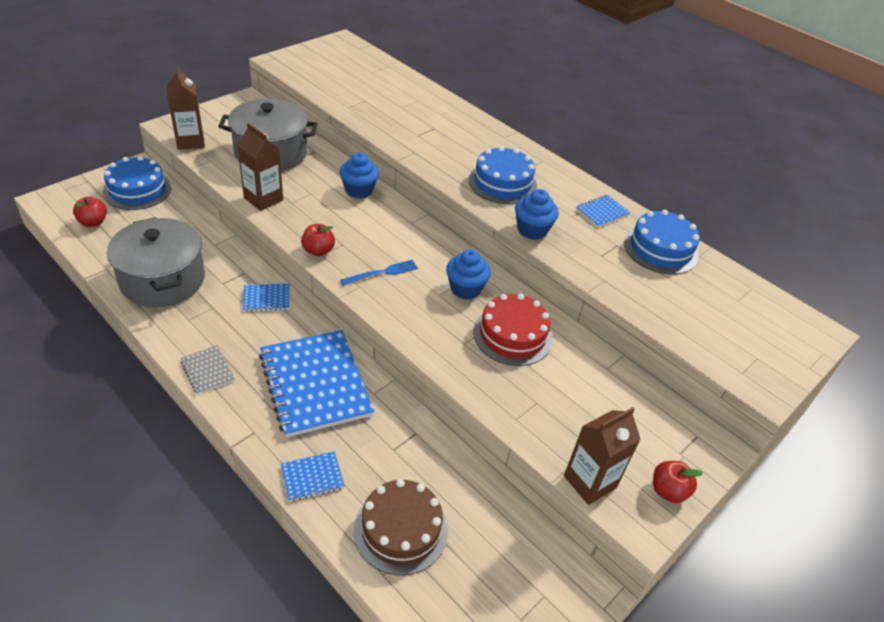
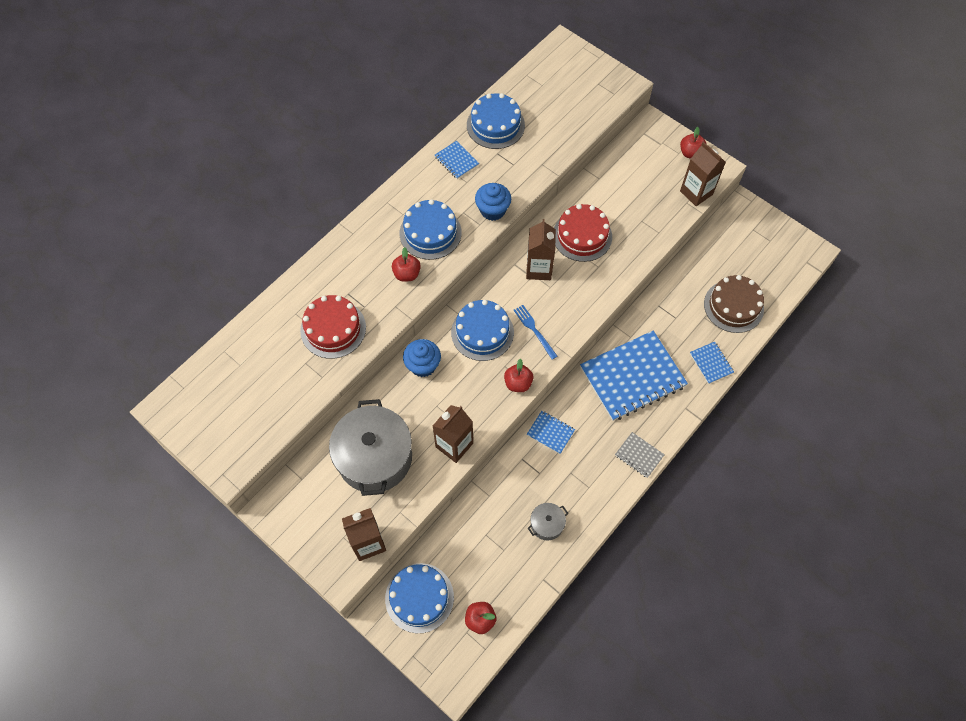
camera: 90 degrees left, 20 degrees up
(162, 280) = (547, 524): grey pot -> grey pot, size x0.44
(207, 371) = (639, 455): grey notebook -> grey notebook turned 75 degrees clockwise
(266, 299) = (550, 433): blue notebook -> blue notebook turned 45 degrees counterclockwise
(388, 234) = (482, 332): none -> blue cake
(397, 117) = (333, 329): none -> red cake
(452, 163) = (407, 274): none -> red apple
(465, 289) = (539, 269): blue cupcake -> brown carton

